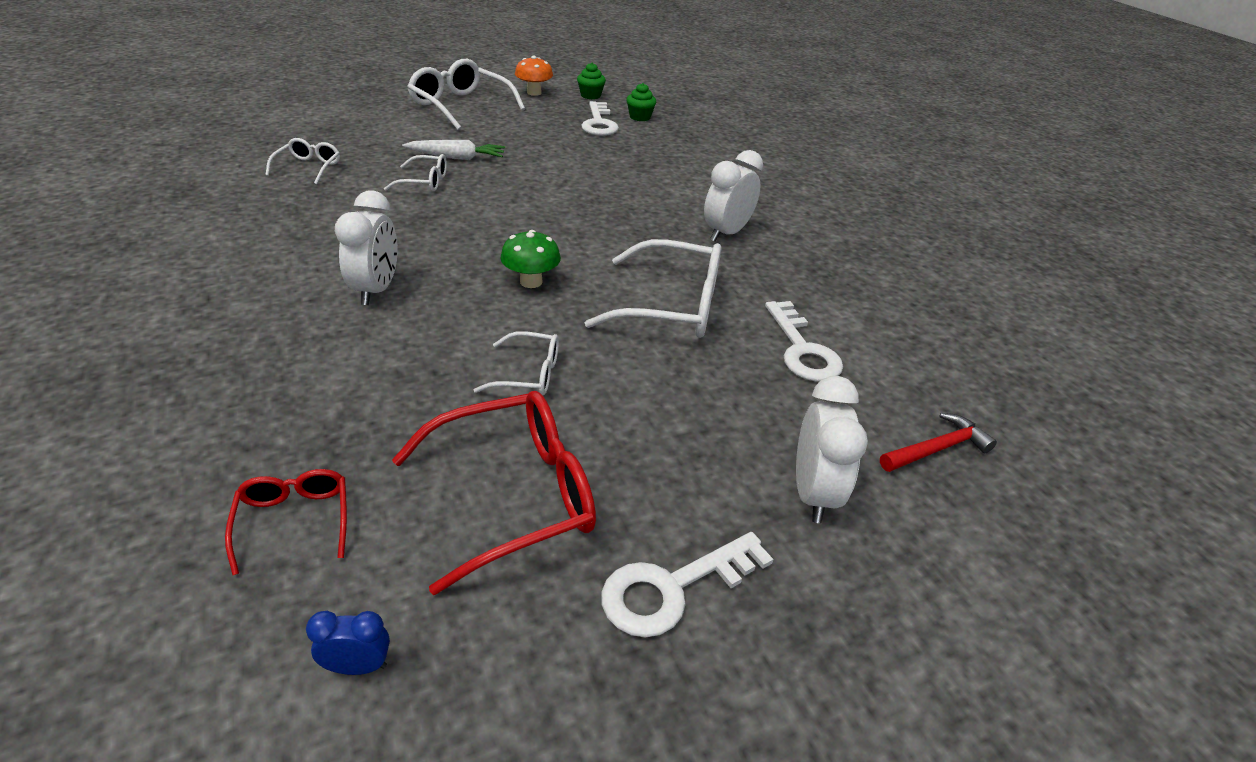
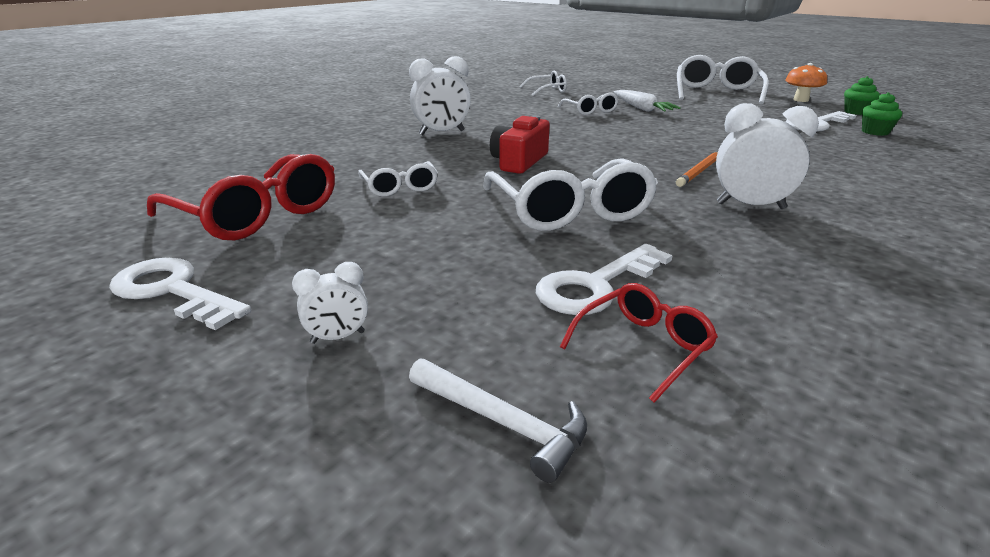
camera: 65 degrees right, 10 degrees down
(294, 521) = (205, 172): red glasses -> red glasses (643, 347)
(357, 666) = (89, 213): blue clock -> none
(531, 282) = (519, 161): green mushroom -> red camera
(646, 217) = (699, 171): none -> orange pencil
(813, 494) = (338, 337): white clock -> white clock, size x0.54
(937, 449) = (503, 423): red hammer -> white hammer

